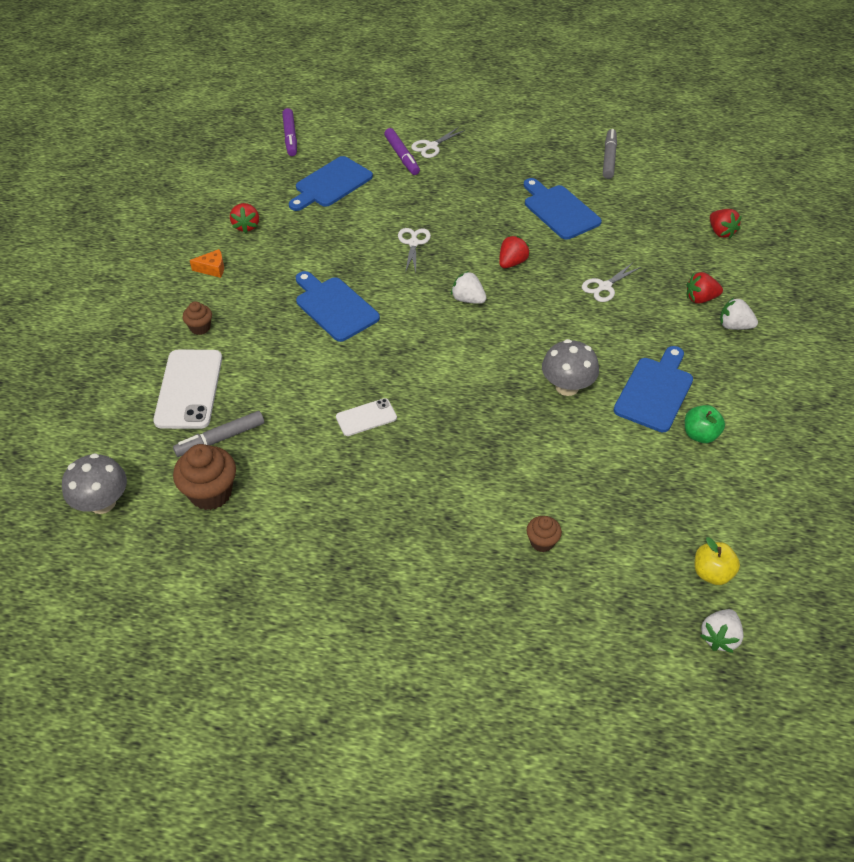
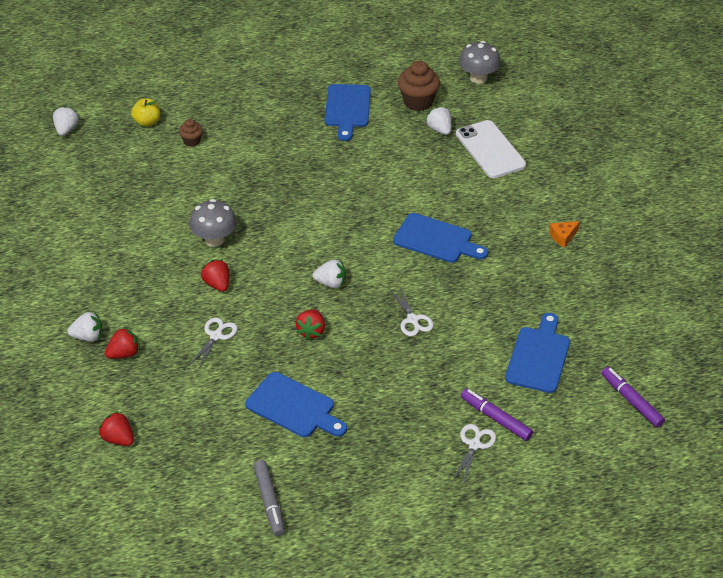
camera: 155 degrees right, 5 degrees down
(200, 328) = (524, 190): brown cupcake -> none
(220, 439) = (439, 129): grey marker -> white strawberry
(246, 226) = (574, 284): red strawberry -> red strawberry (217, 284)
(366, 417) = (351, 172): white phone -> none
(655, 391) = (143, 258): blue cutting board -> blue cutting board (347, 109)
(700, 435) = (101, 237): green apple -> none
(711, 573) = (76, 158): yellow apple -> yellow apple (147, 122)

